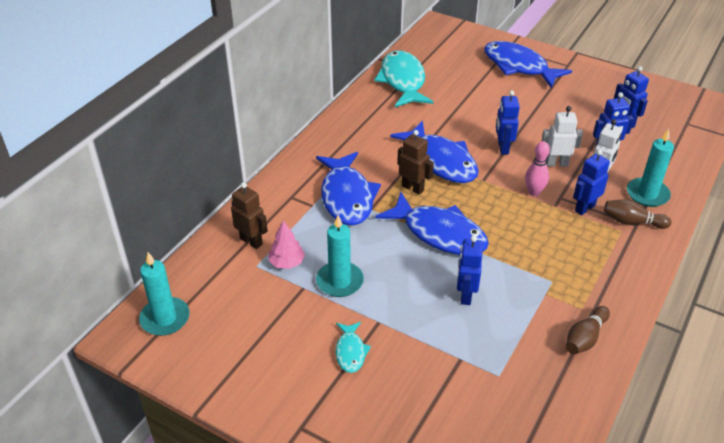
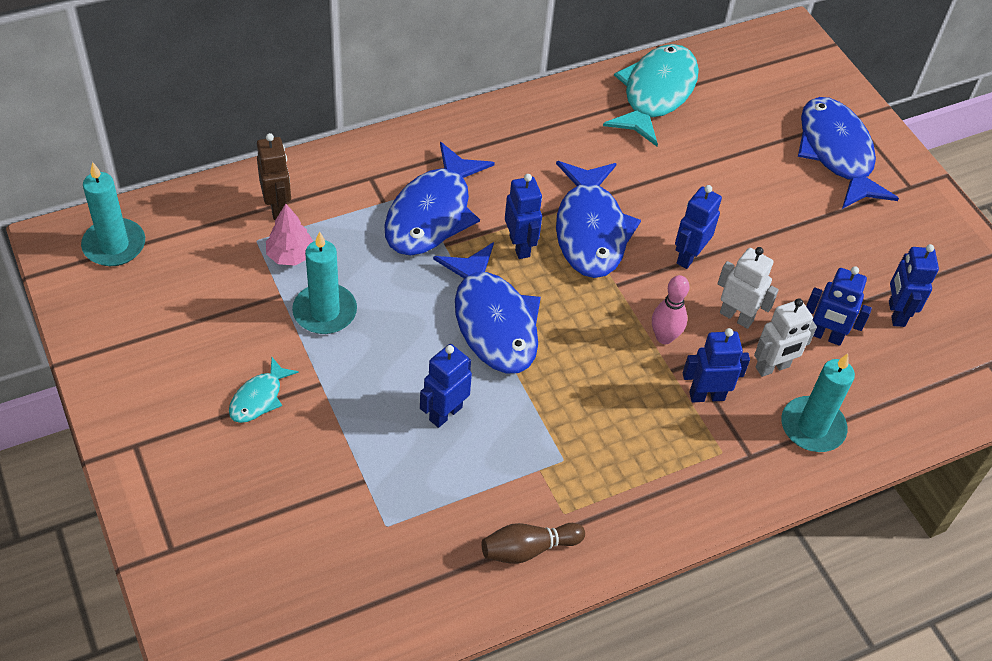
camera: 30 degrees right, 10 degrees up
(412, 188) = (520, 246): brown robot -> blue robot
(632, 222) = (749, 450): brown bowling pin -> none

